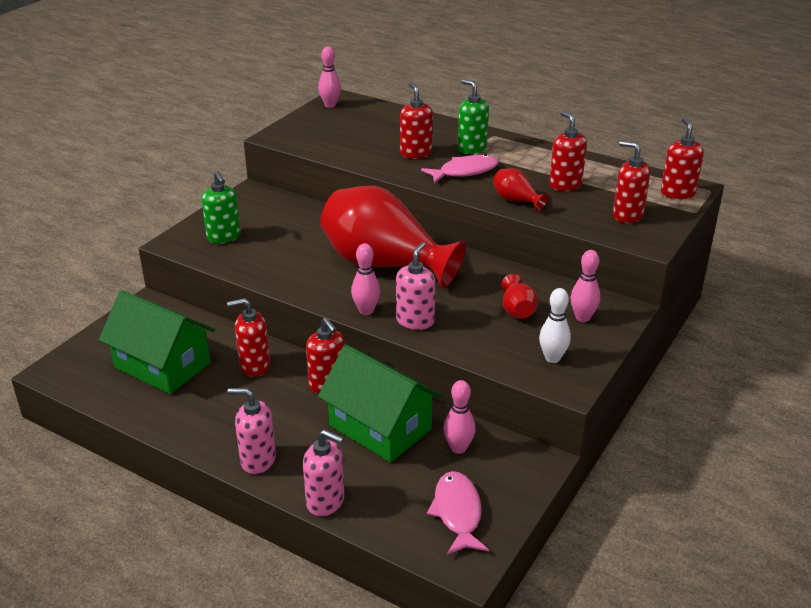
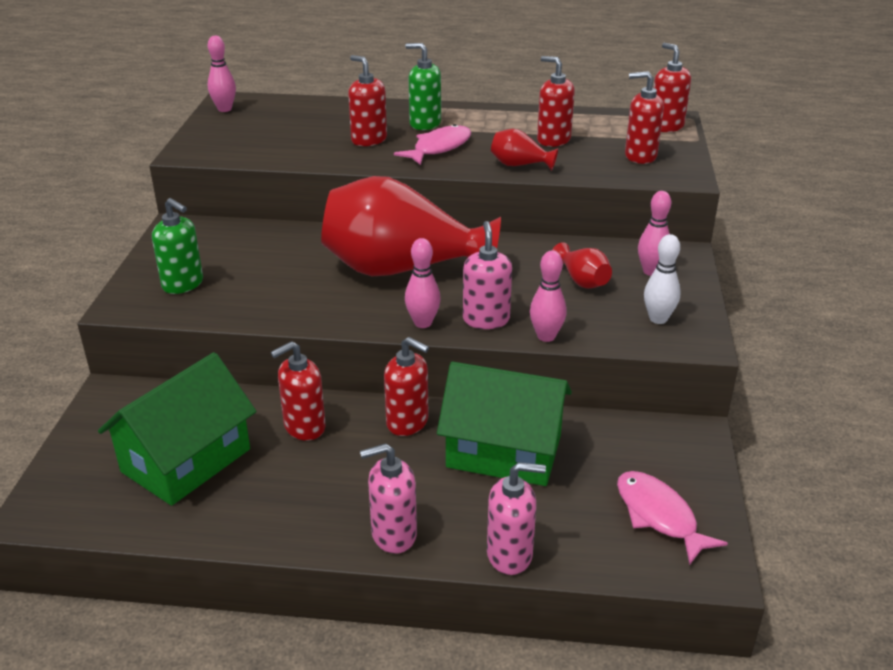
camera: 25 degrees left, 0 degrees up
(163, 365) = (186, 460): green house -> green house turned 60 degrees counterclockwise
(458, 448) = (604, 447): pink bowling pin -> pink bowling pin (546, 336)

